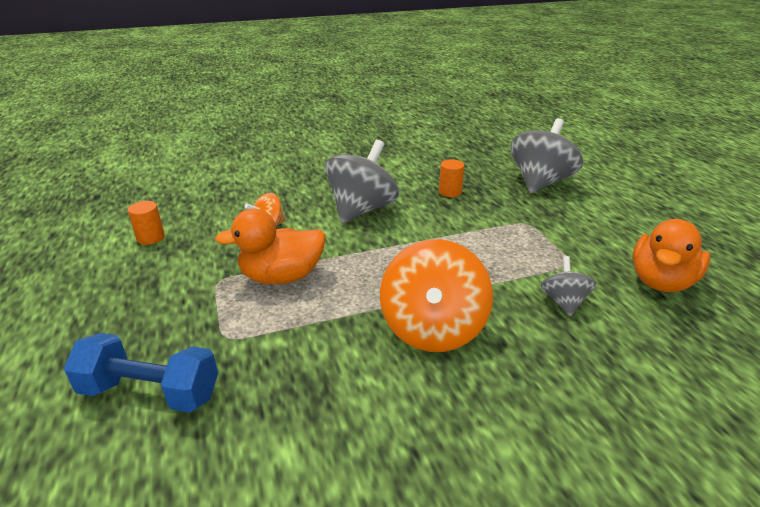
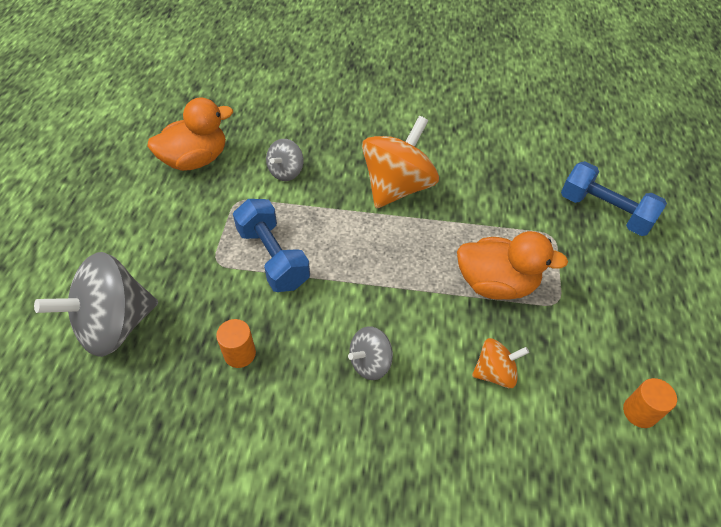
camera: 155 degrees left, 20 degrees up
(362, 209) = (370, 362): grey spinning top -> grey spinning top, size x0.51
(488, 237) = (273, 257): none -> blue dumbbell

